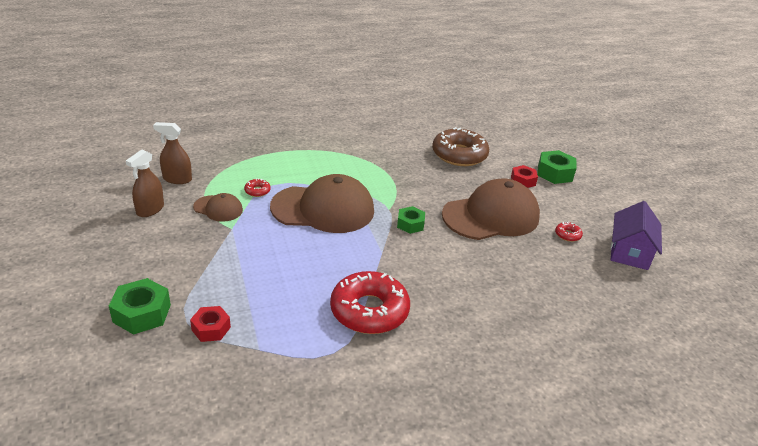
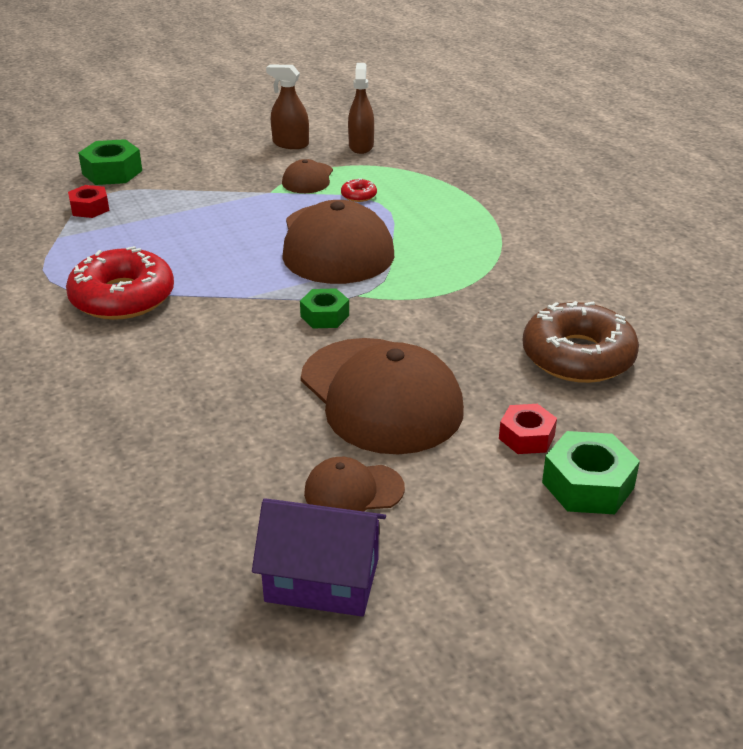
camera: 85 degrees right, 0 degrees up
(567, 235) = (353, 490): red donut -> brown cap

